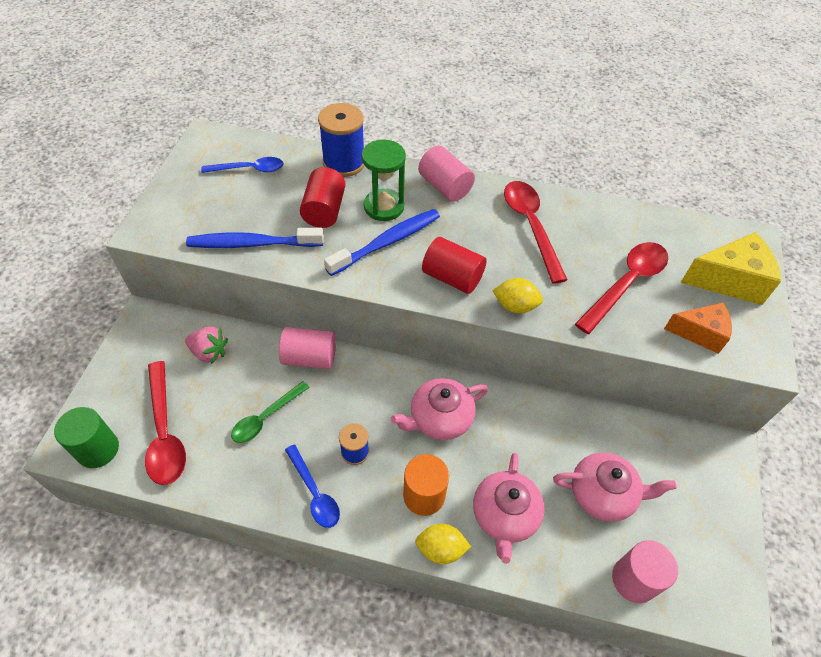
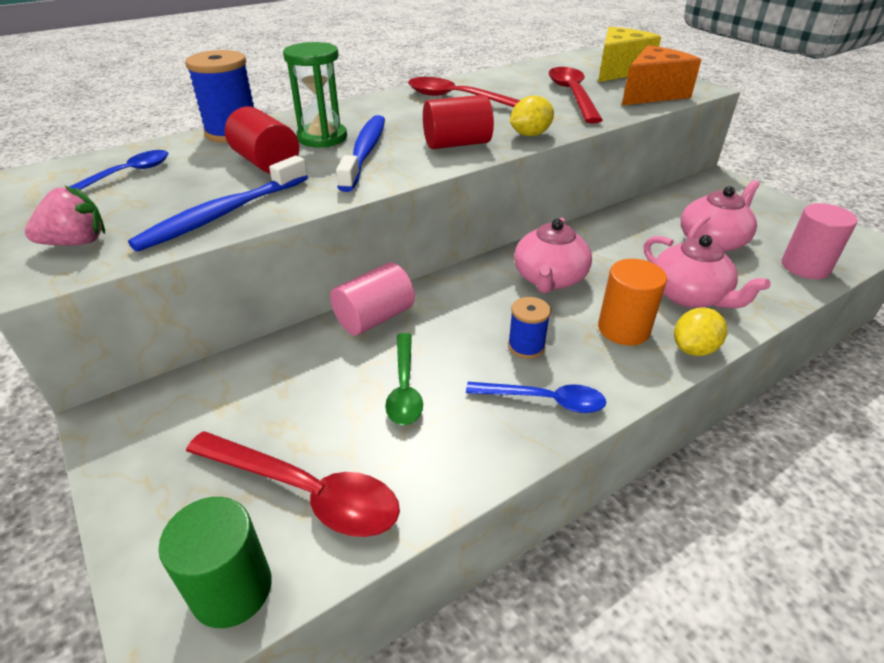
camera: 45 degrees left, 15 degrees down
(209, 352) = (253, 387): pink strawberry -> pink strawberry (76, 242)
(445, 186) = (355, 109): pink cylinder -> none
(699, 333) = (652, 94): orange cheese -> orange cheese, size x1.51

